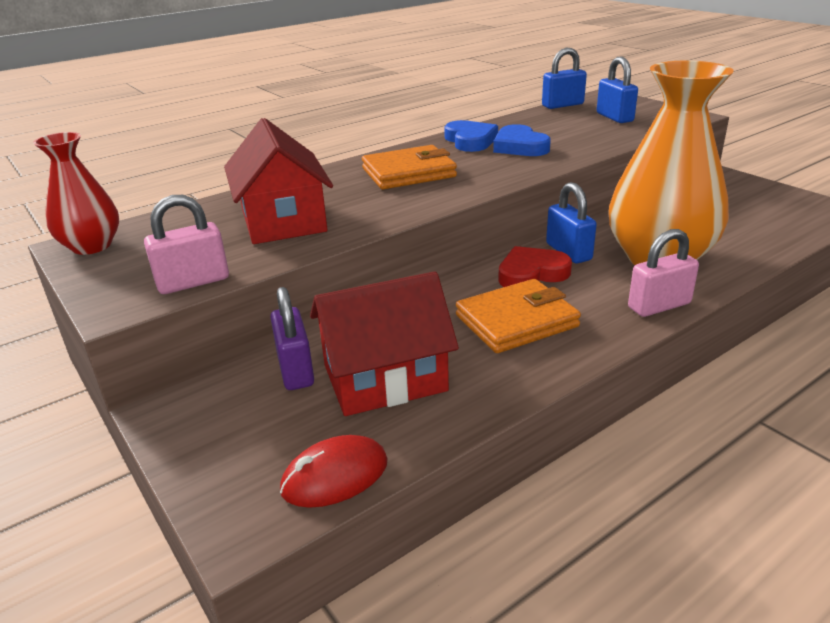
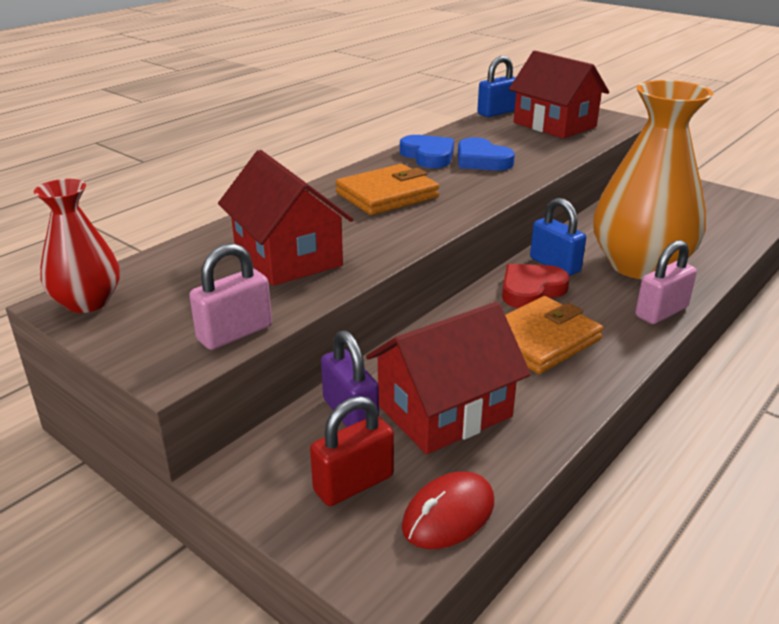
camera: 15 degrees left, 0 degrees up
(263, 434) = (353, 483): none -> red padlock
(614, 117) = (554, 125): blue padlock -> red house

